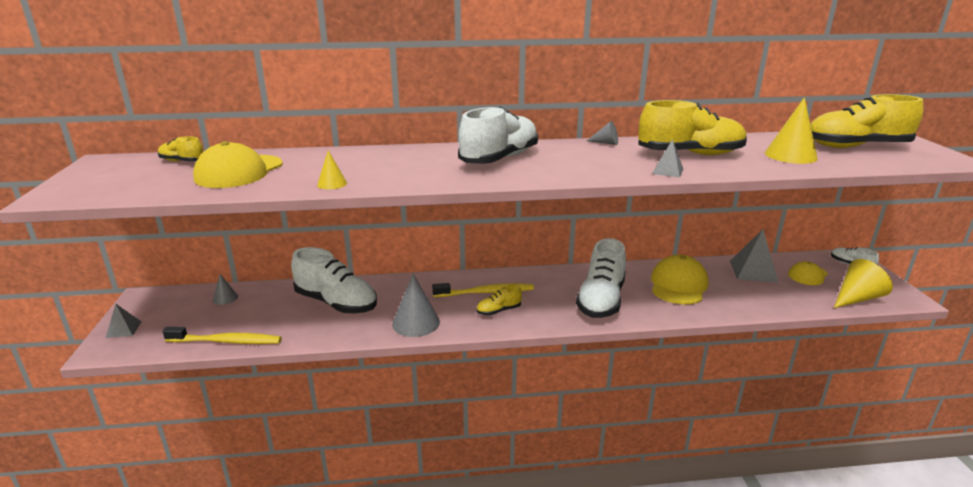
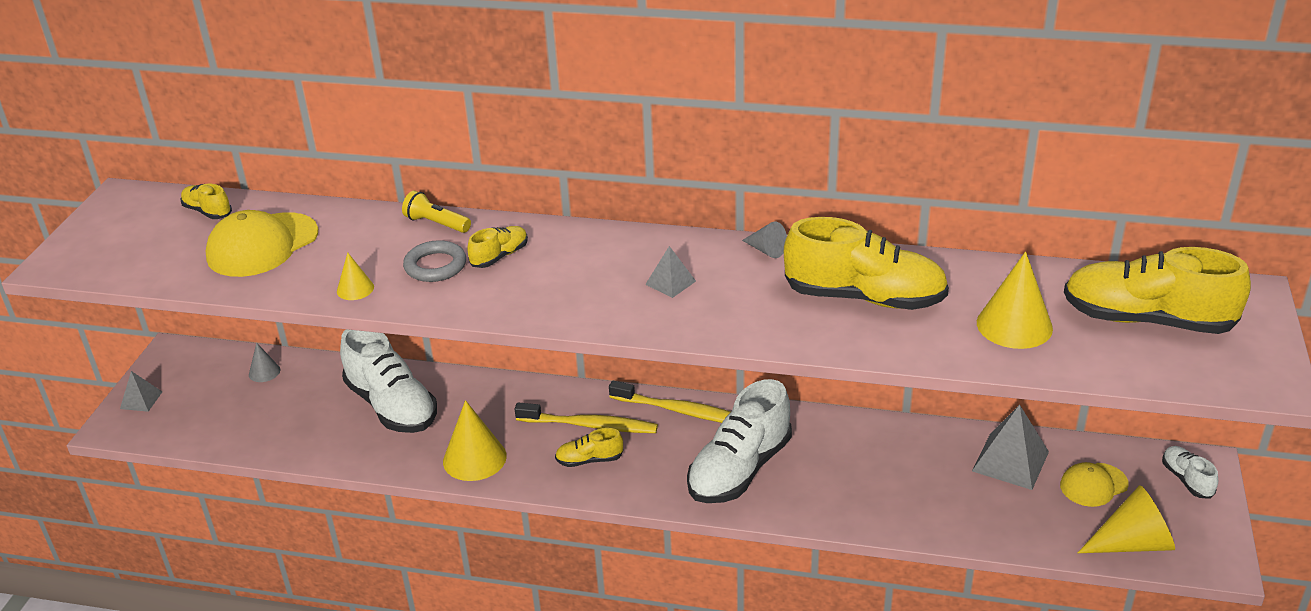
camera: 20 degrees right, 10 degrees up
(226, 341) = (245, 442): yellow toothbrush -> yellow toothbrush (680, 411)
(370, 152) = (436, 224): none -> yellow flashlight
(386, 168) = (435, 266): none -> grey ring
(416, 323) = (474, 458): grey cone -> yellow cone
(430, 160) = (499, 256): none -> yellow shoe
(499, 159) = (590, 267): white shoe -> none
(668, 171) = (794, 333): grey pyramid -> grey pyramid (670, 282)
(678, 285) = (872, 464): yellow cap -> none

